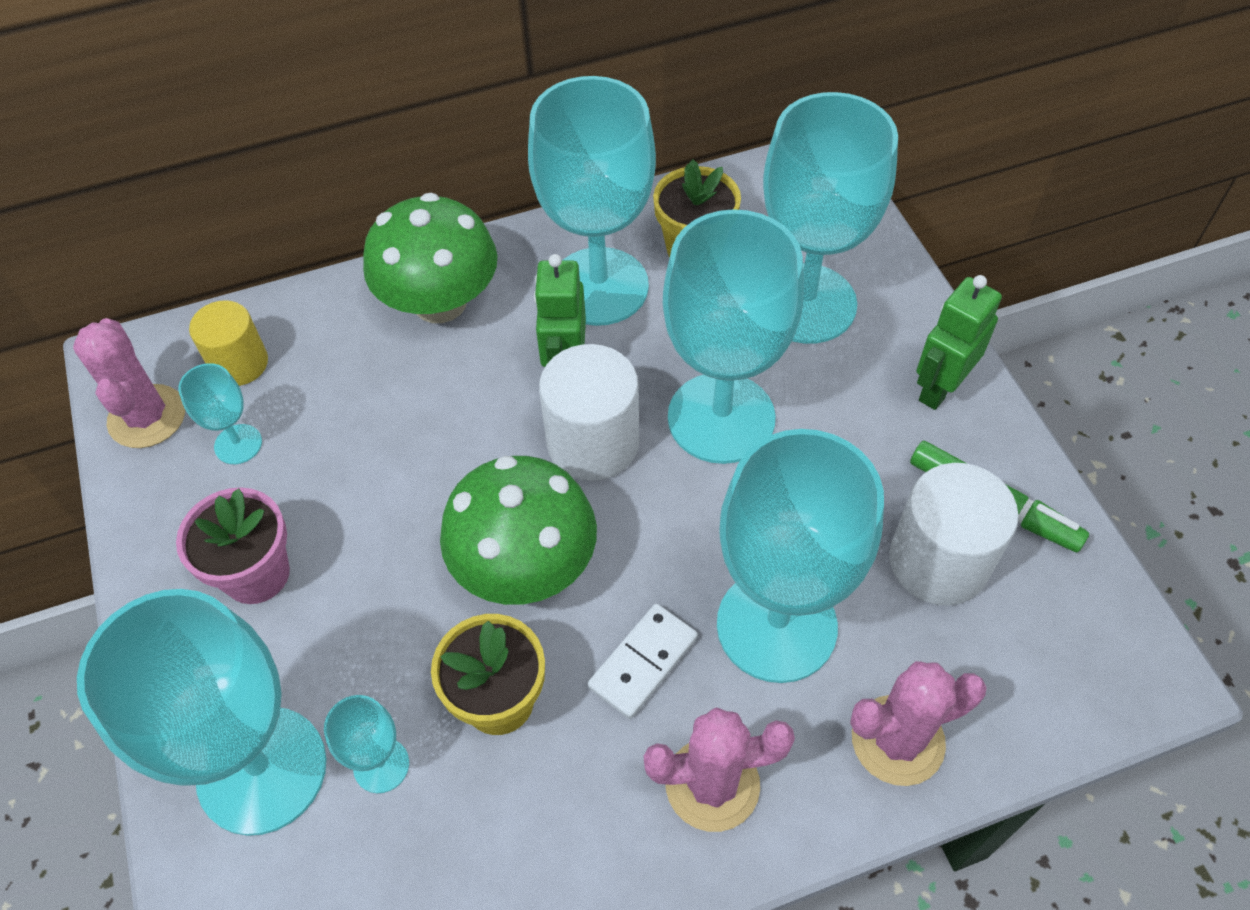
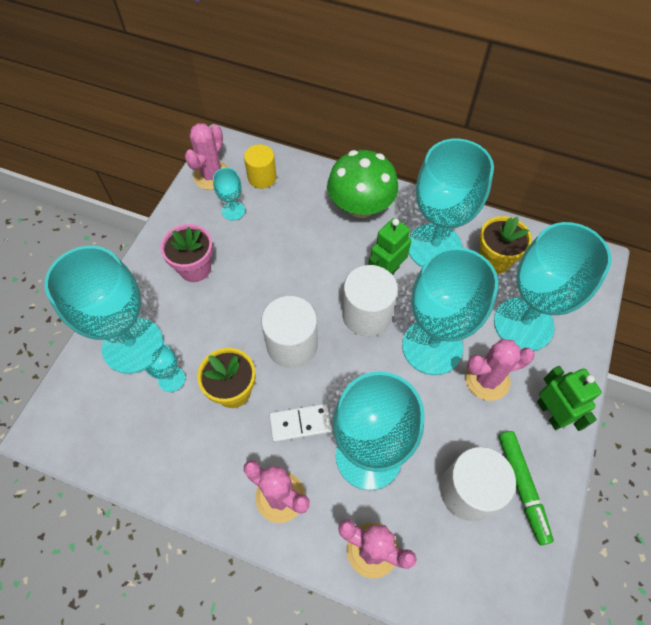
camera: 40 degrees right, 5 degrees up
(525, 566) = (292, 345): green mushroom -> white cylinder
(828, 406) = (487, 379): none -> pink cactus
(939, 388) = (550, 413): green robot -> green robot turned 75 degrees clockwise

